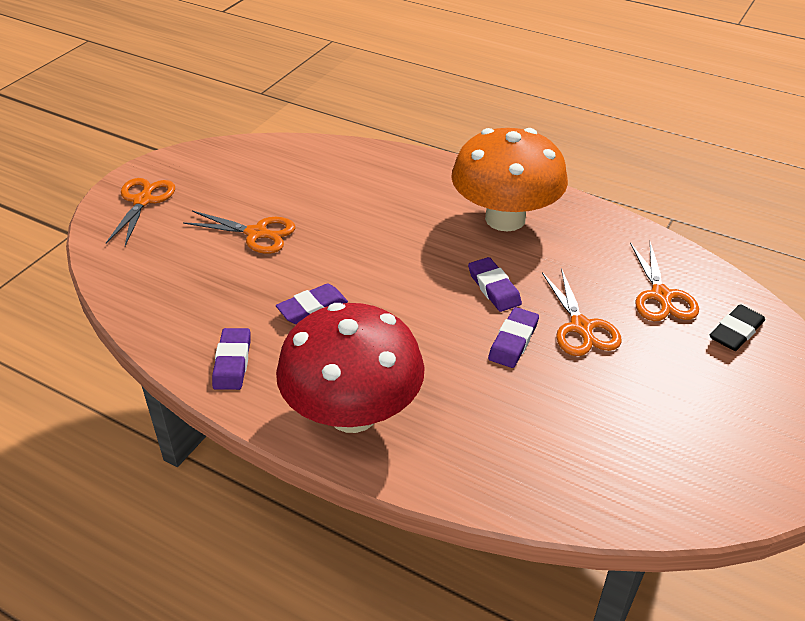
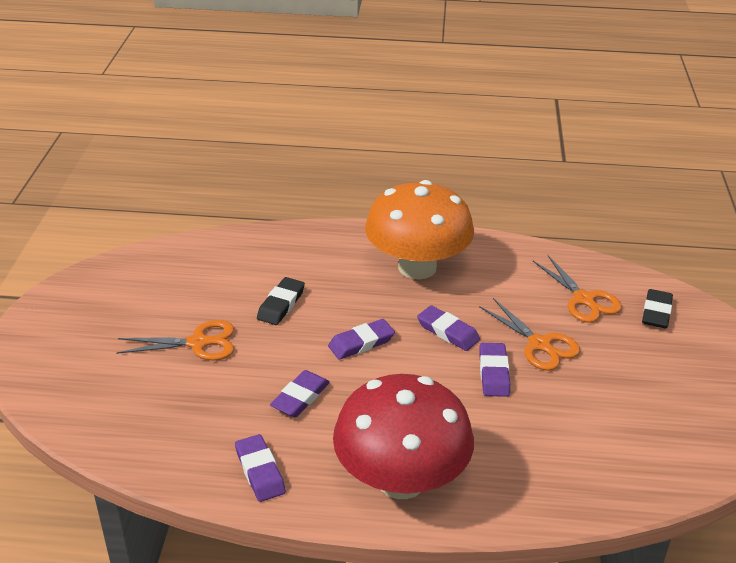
camera: 25 degrees left, 5 degrees down
(143, 200) = (56, 342): orange scissors -> none
(352, 219) = (281, 304): none -> black eraser
(402, 274) = (361, 343): none -> purple eraser

